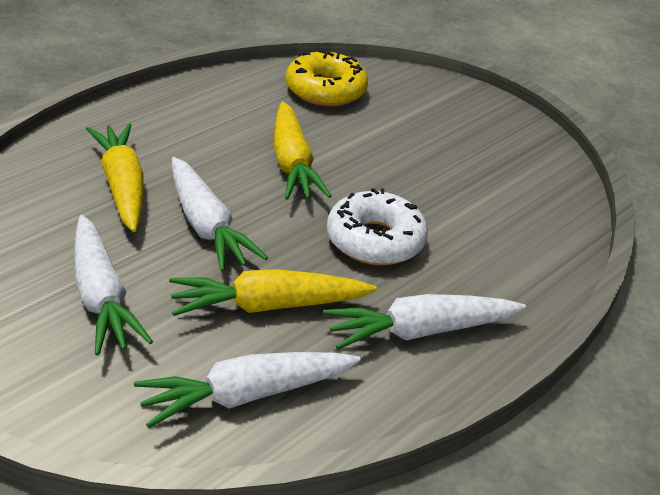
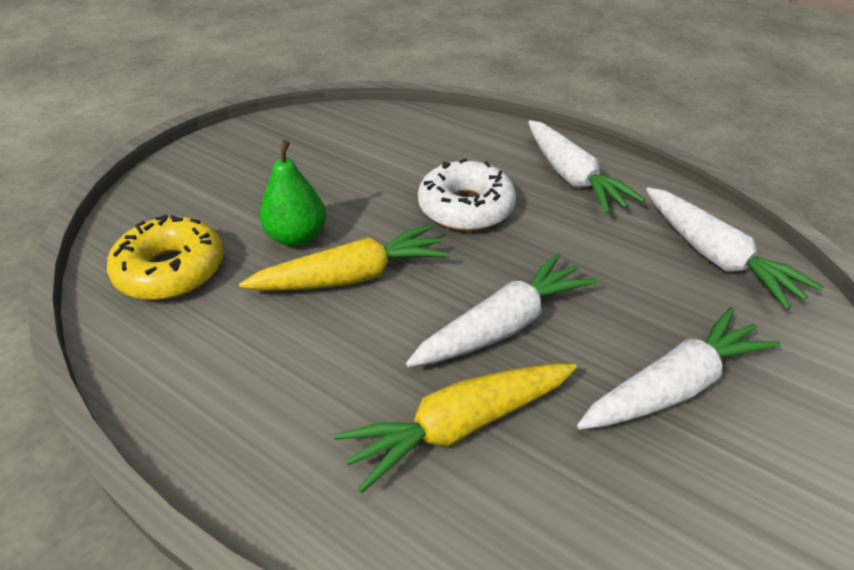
camera: 95 degrees left, 5 degrees up
(268, 306) = (599, 260): yellow carrot -> none
(351, 144) = (297, 237): none -> green pear

